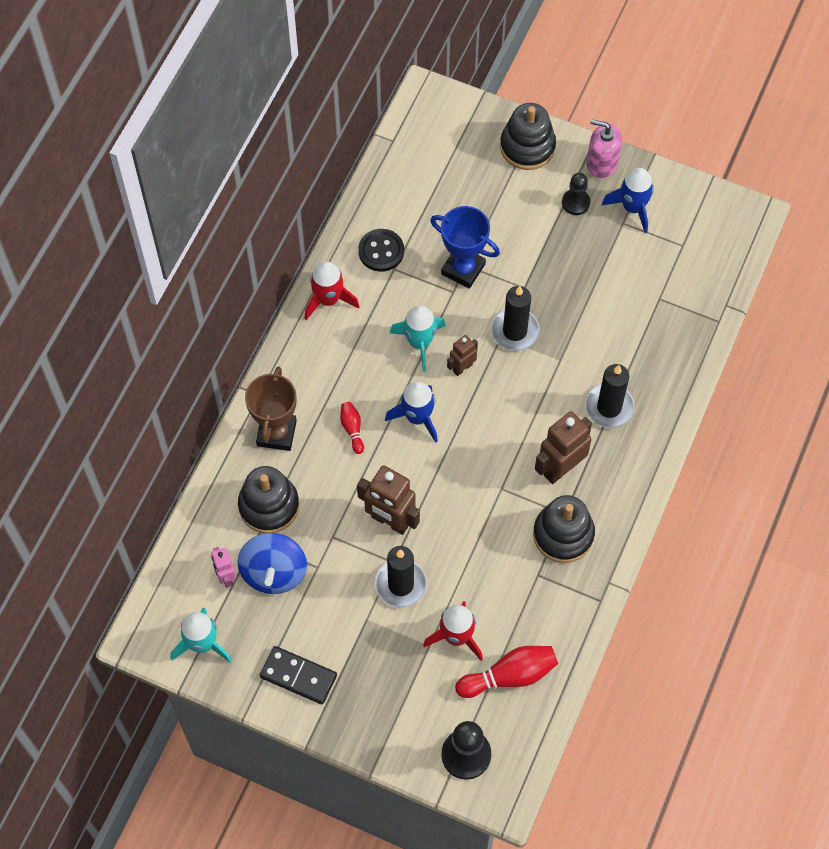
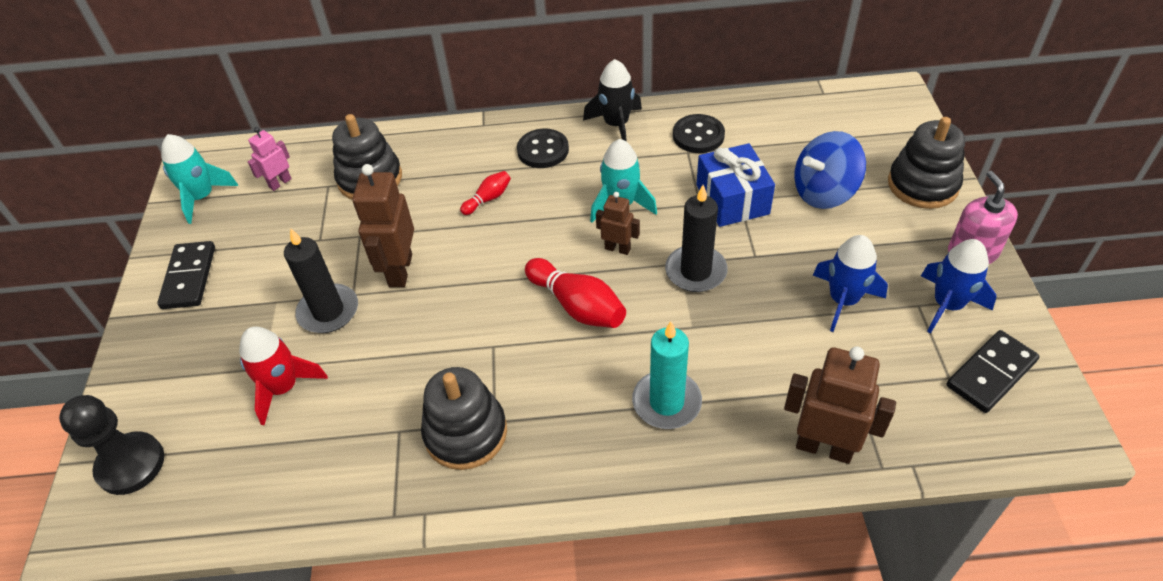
camera: 65 degrees right, 15 degrees down
(274, 572) = (299, 212): blue spinning top -> blue spinning top (824, 192)
(276, 433) = (450, 152): brown trophy -> none
(322, 366) = (543, 150): none -> black button
(328, 299) = (616, 125): red rocket -> black rocket
(417, 417) = (534, 239): blue rocket -> blue rocket (843, 300)
(463, 269) = (732, 199): blue trophy -> blue gift
(509, 676) = (250, 462): red bowling pin -> red bowling pin (577, 305)
(560, 468) = (553, 390): brown robot -> brown robot (824, 447)
(575, 203) = (899, 252): black pawn -> none
(609, 407) = (666, 402): black candle -> turquoise candle
(693, 222) = (991, 373): none -> black domino

